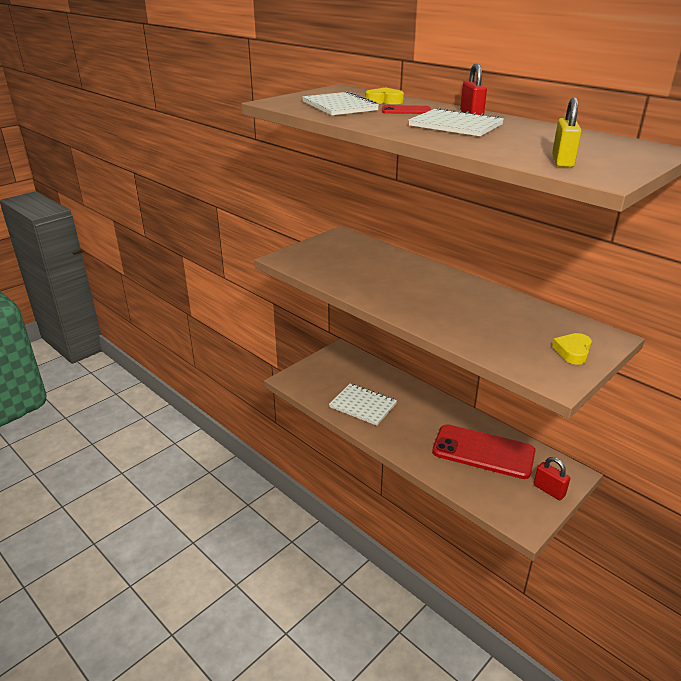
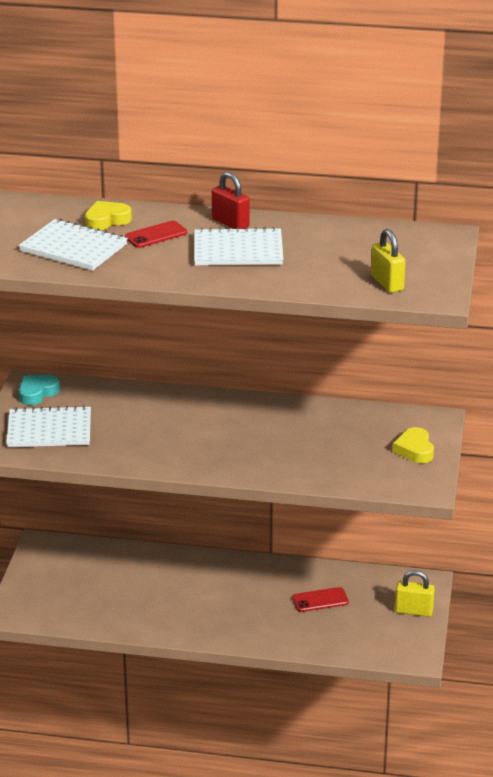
camera: 35 degrees left, 0 degrees up
(339, 239) = (37, 393): none -> turquoise heart
(363, 405) = (141, 606): white notebook -> white notebook (49, 430)
(483, 452) = (320, 600): red phone -> red phone, size x0.43
(549, 490) = (413, 611): red padlock -> yellow padlock

